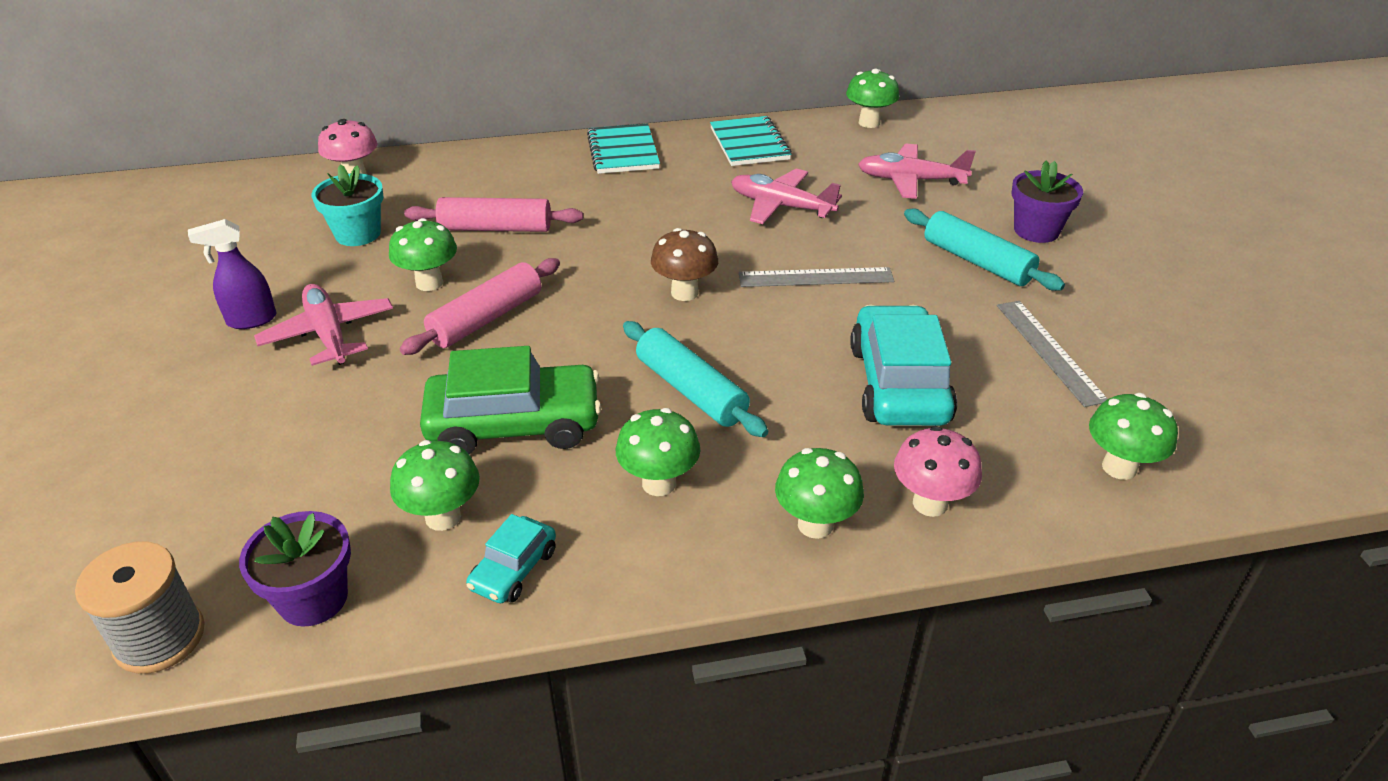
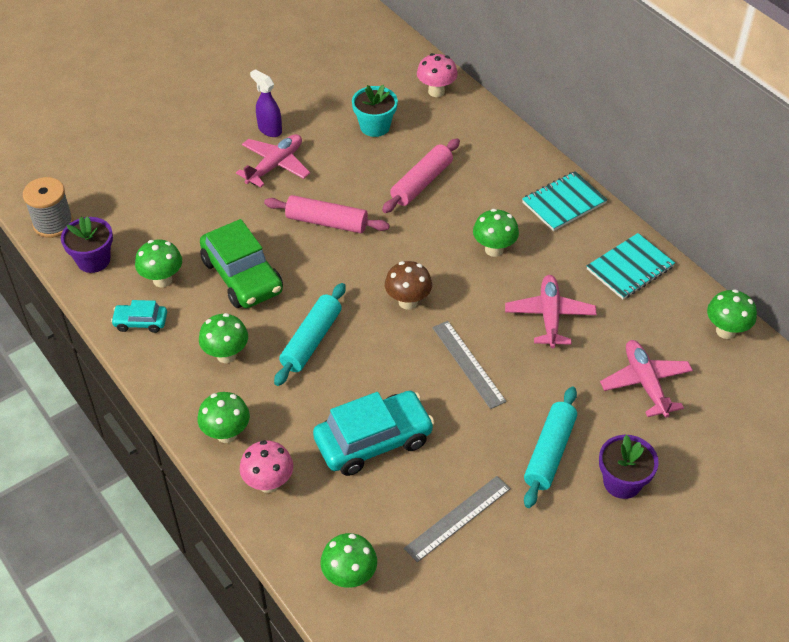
camera: 65 degrees right, 10 degrees up
(429, 283) = (345, 181): green mushroom -> green mushroom (494, 249)
(496, 228) = (421, 183): pink rolling pin -> pink rolling pin turned 60 degrees clockwise

